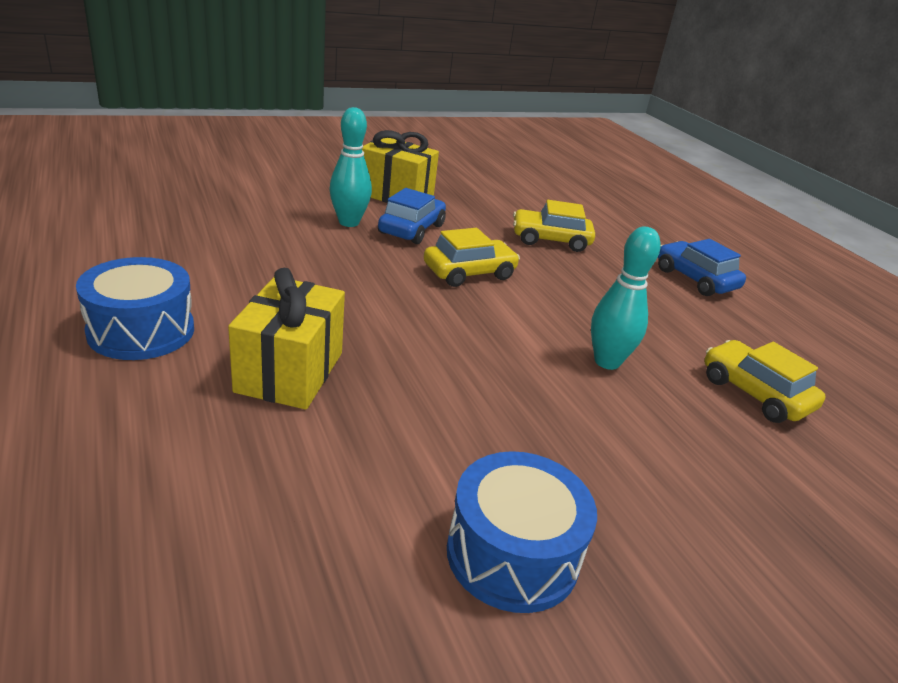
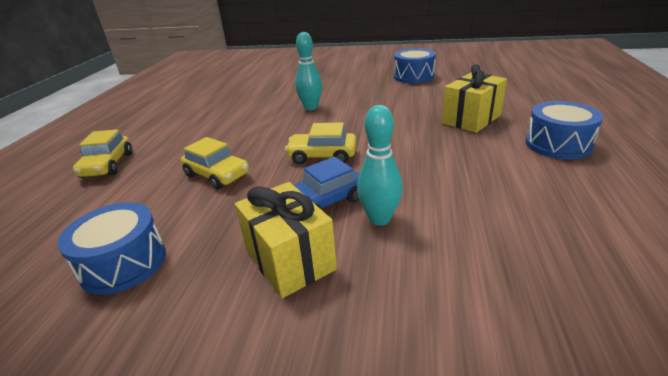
camera: 140 degrees left, 0 degrees up
(505, 184) = (123, 263): none -> blue drum
(695, 279) = (177, 135): blue car -> none
(755, 393) = (267, 93): yellow car -> yellow car (107, 165)

